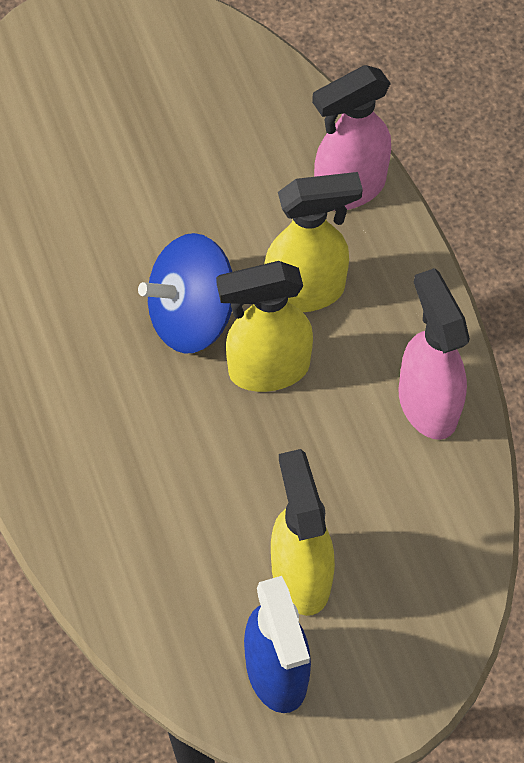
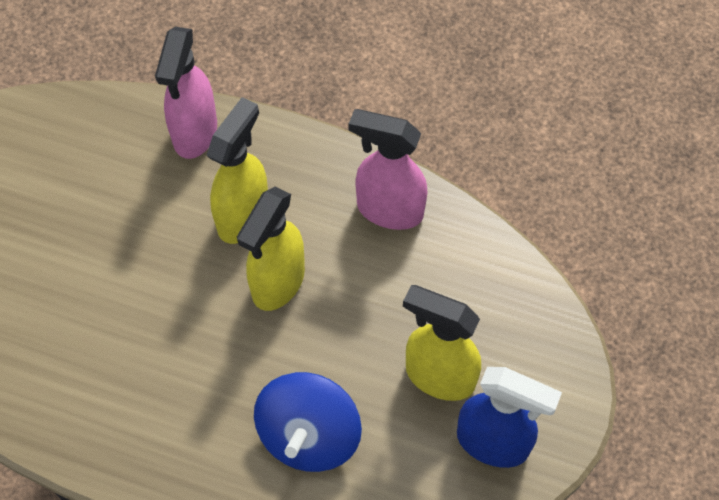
camera: 50 degrees left, 0 degrees up
(192, 316) = (194, 298): blue spinning top -> blue spinning top (309, 435)

